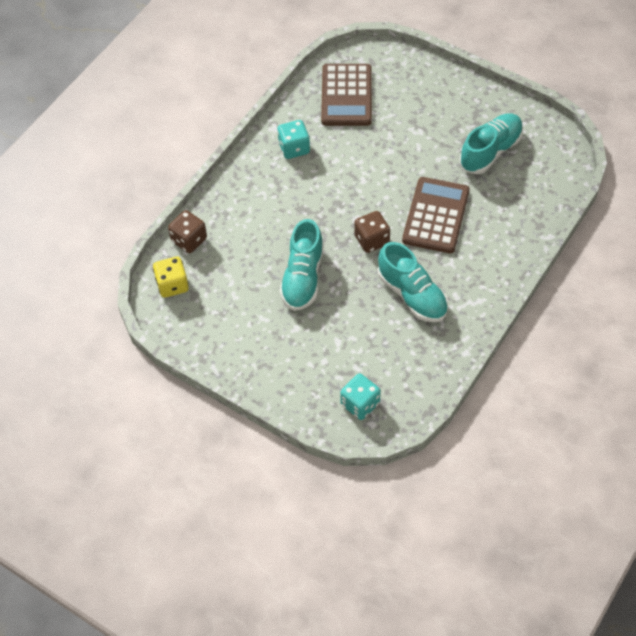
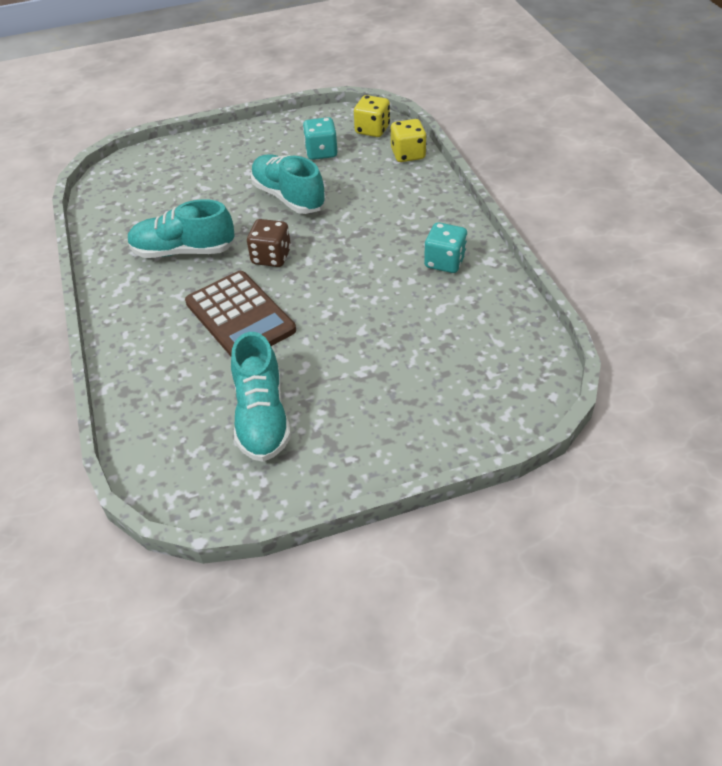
camera: 130 degrees right, 10 degrees down
(189, 240) = (408, 154): brown dice -> yellow dice
(346, 95) = (480, 340): brown calculator -> none
(360, 404) = (139, 172): turquoise dice -> turquoise dice (321, 152)

